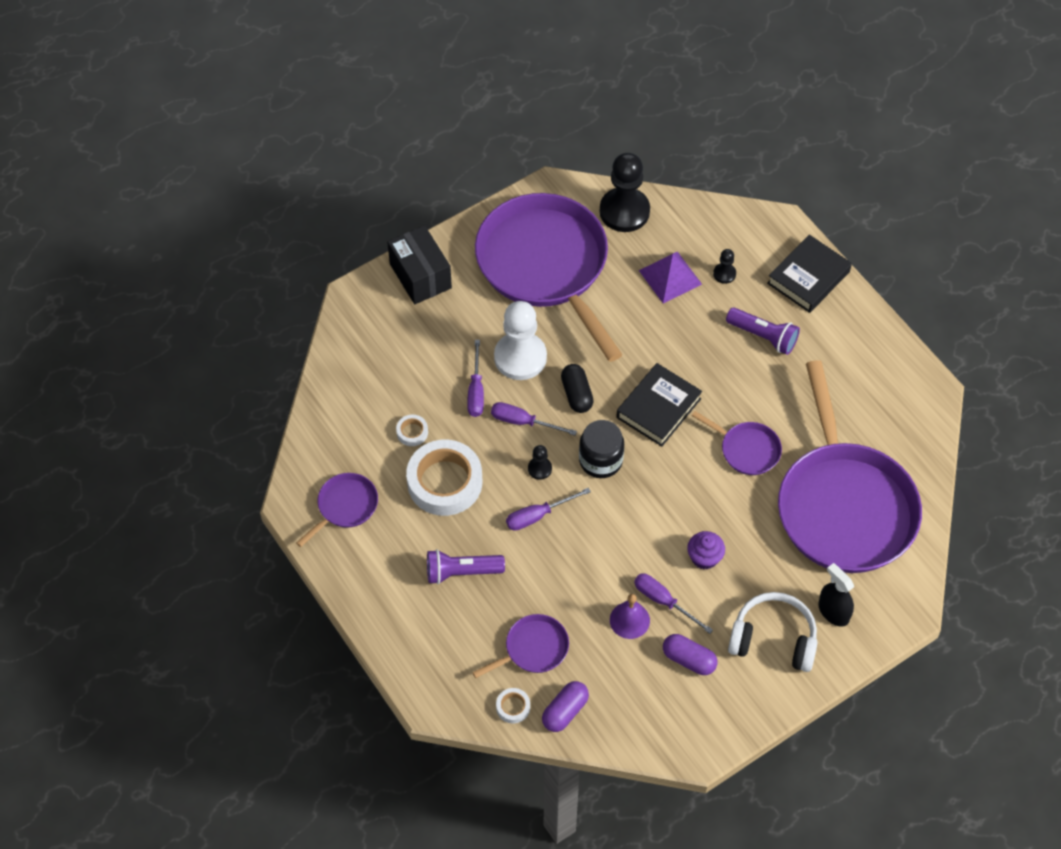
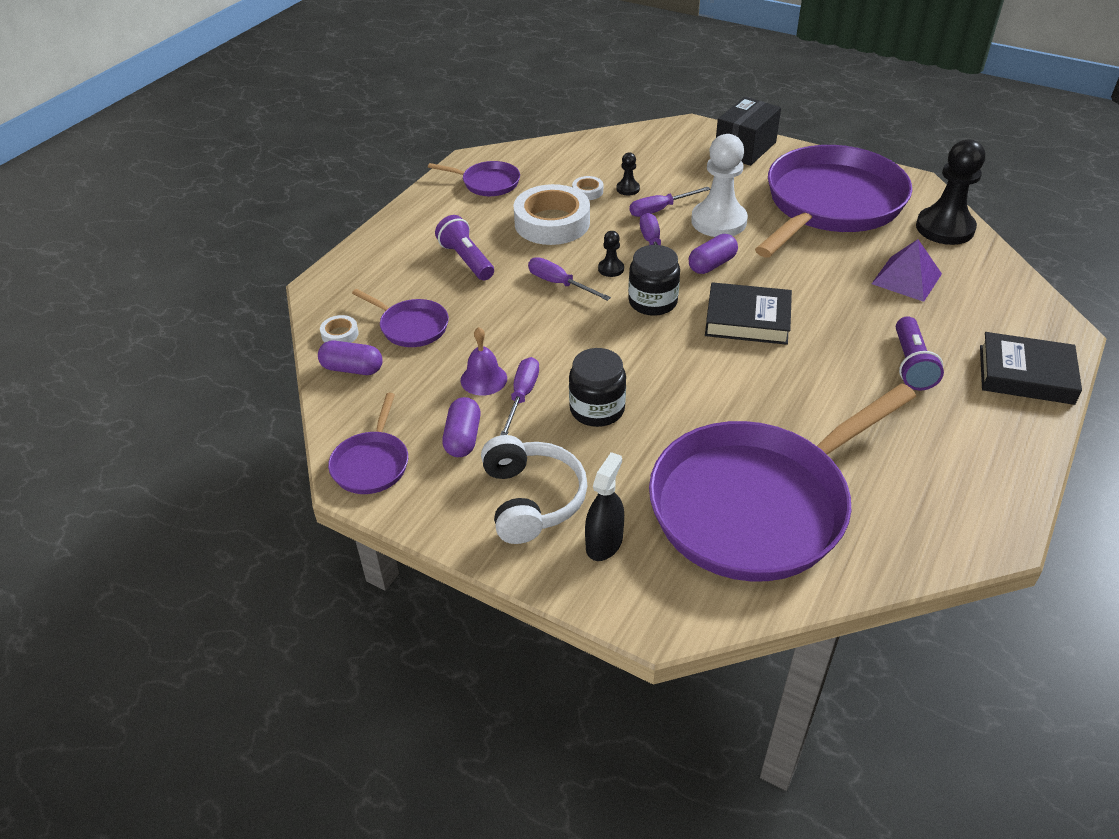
camera: 65 degrees right, 15 degrees down
(576, 394) = (712, 264): black capsule -> purple capsule
(704, 557) = (597, 409): purple cupcake -> black jar
(724, 274) = (954, 312): black pawn -> black pawn (628, 189)
(746, 450) = (757, 398): purple pan -> purple pan (371, 464)

